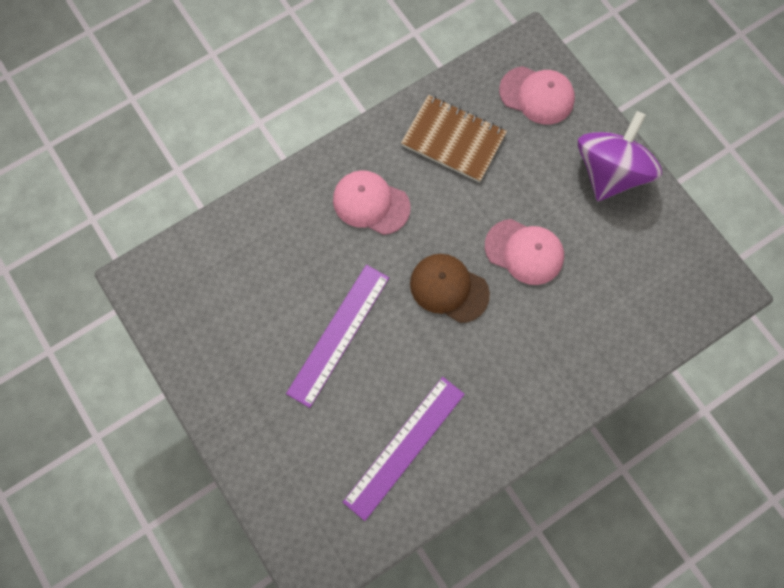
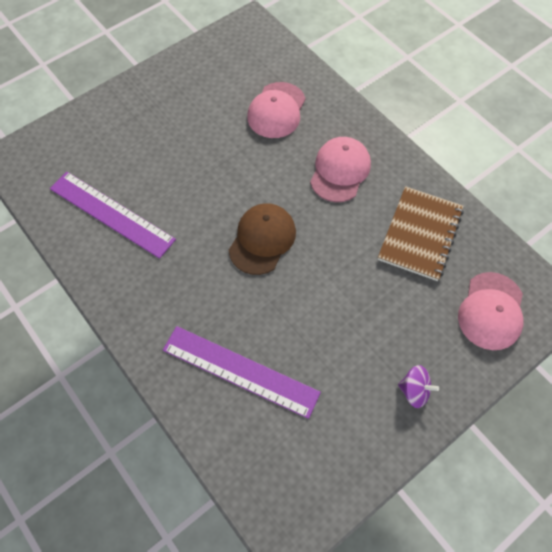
camera: 85 degrees right, 10 degrees down
(338, 334) = (212, 157): purple ruler -> purple ruler (240, 371)
(524, 252) = (308, 305): pink cap -> pink cap (276, 110)
(609, 172) = (414, 390): purple spinning top -> purple spinning top, size x0.42

